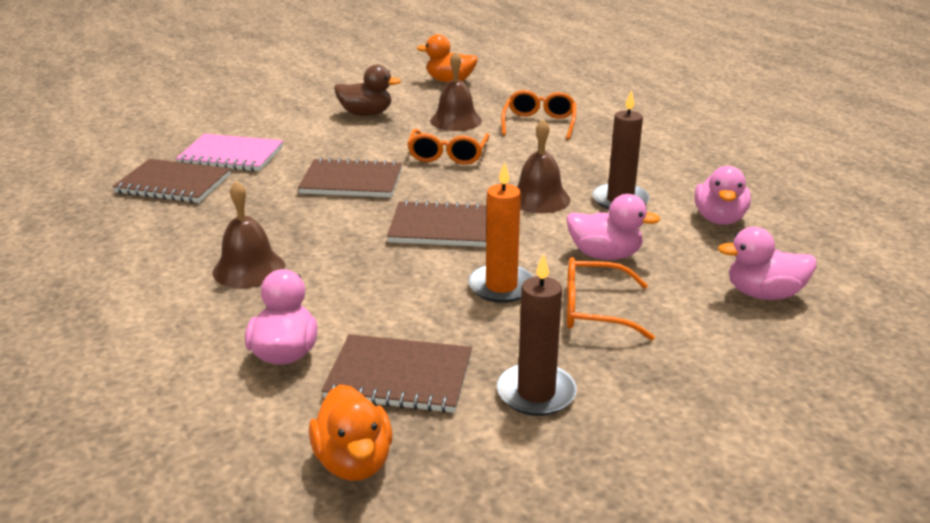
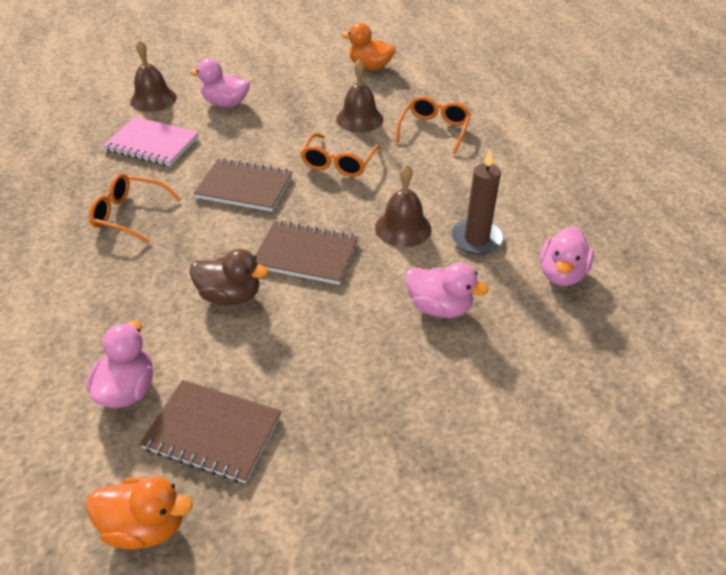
camera: 10 degrees right, 15 degrees up
(173, 184) = (95, 174): brown notebook -> none
(249, 269) = (127, 284): brown bell -> brown bell (153, 99)
(354, 462) = (146, 526): orange duck -> orange duck turned 75 degrees counterclockwise
(366, 114) = (282, 102): brown duck -> brown duck (230, 295)
(501, 286) = (334, 335): orange candle -> none
(536, 393) = (323, 470): brown candle -> none
(594, 310) = (406, 376): orange glasses -> orange glasses (129, 214)
(763, 294) = (570, 377): pink duck -> pink duck (226, 103)

